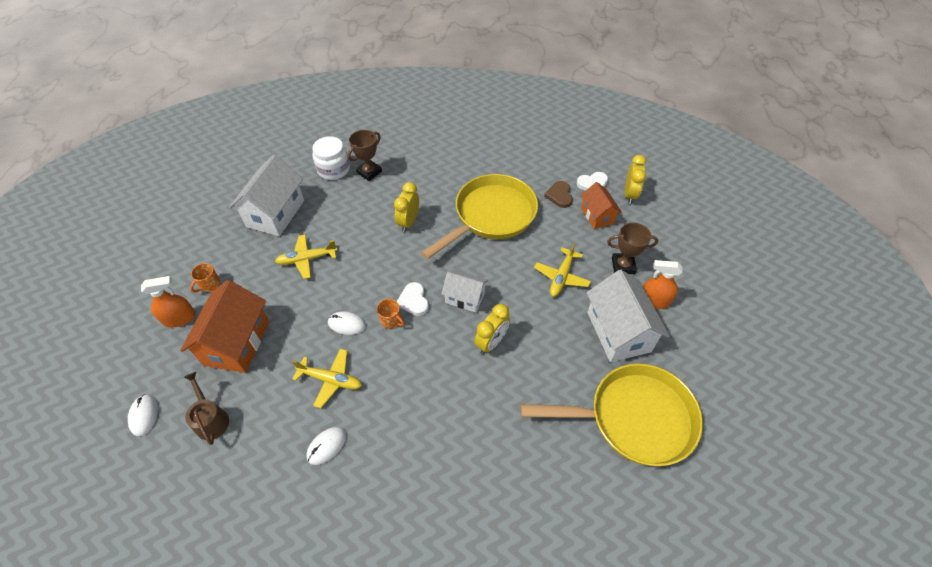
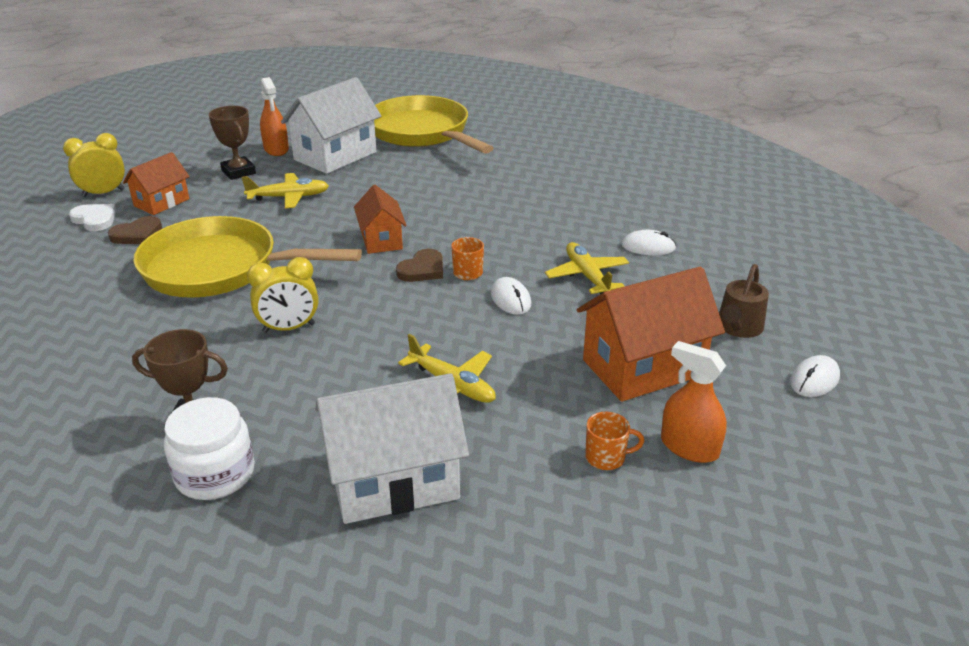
camera: 125 degrees left, 20 degrees down
(414, 300) = (422, 269): white heart -> brown heart
(465, 298) = (381, 240): white house -> orange house
(491, 342) = (423, 207): yellow clock -> none

